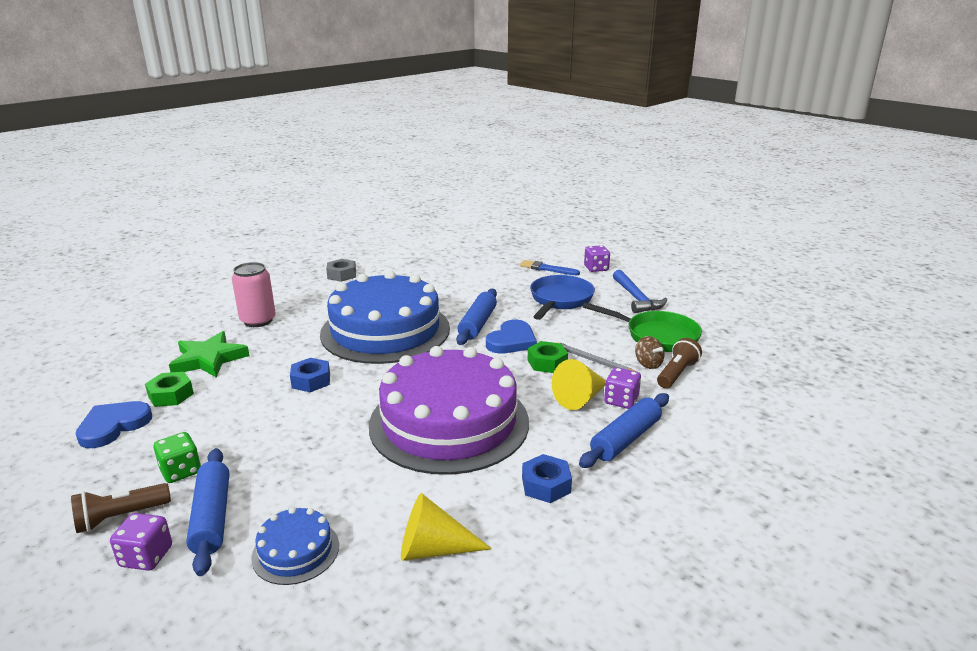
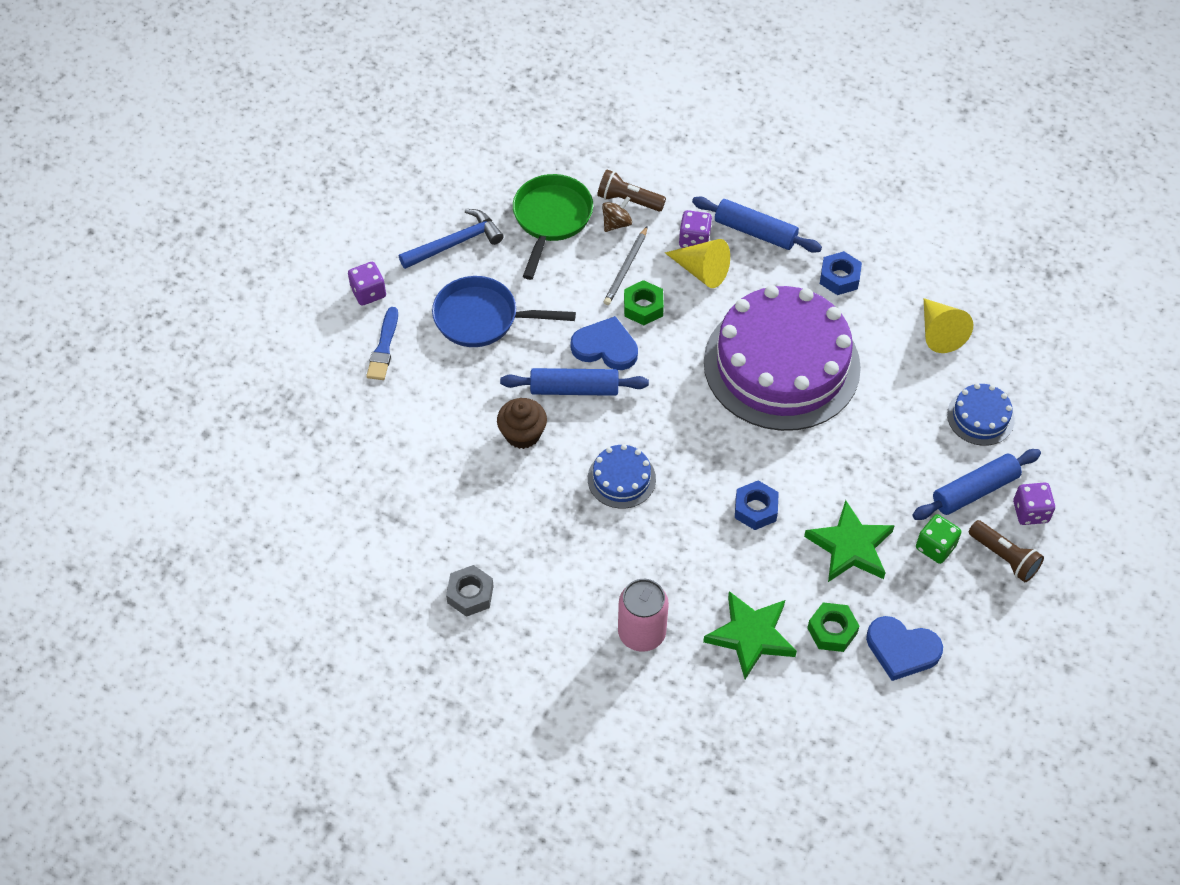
camera: 105 degrees left, 30 degrees up
(232, 420) = (850, 547): none -> green star
(385, 330) = (621, 478): blue cake -> blue cake, size x0.42
(449, 302) = (522, 434): none -> brown cupcake

